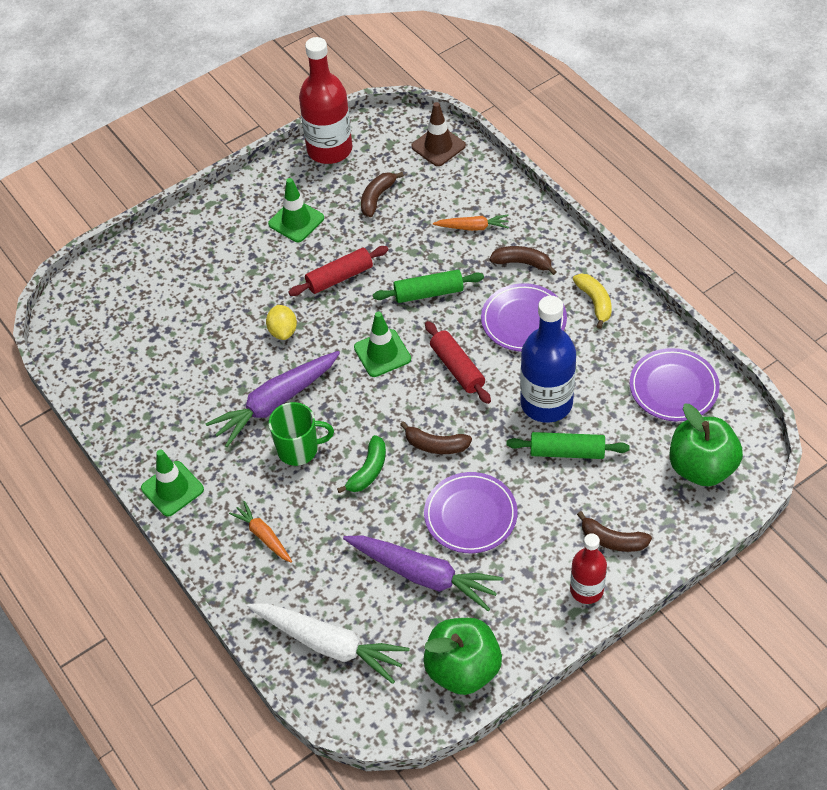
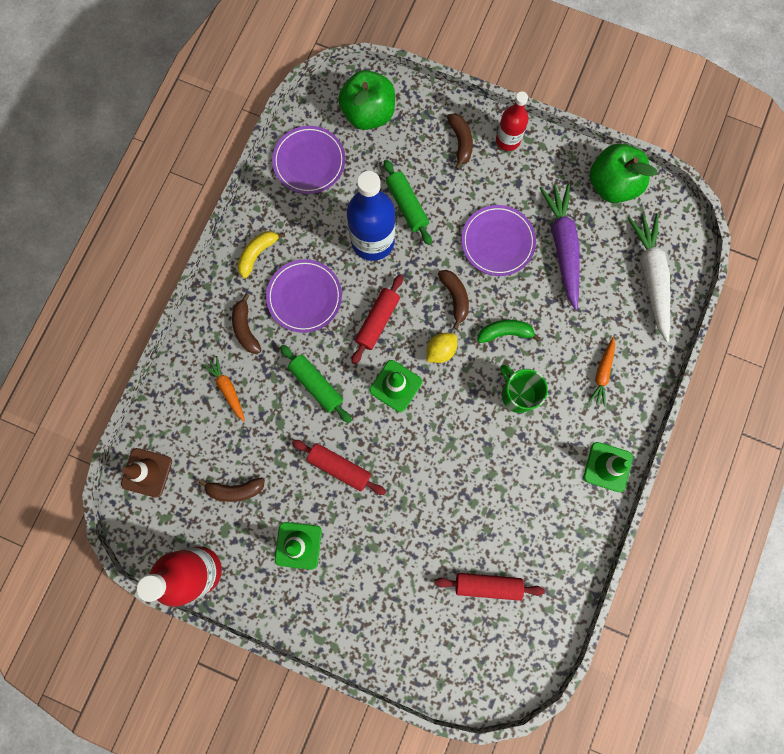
camera: 125 degrees left, 25 degrees up
(152, 338) = (487, 585): none -> red rolling pin
(275, 403) = (488, 439): purple carrot -> none
(283, 331) = (419, 479): yellow lemon -> yellow lemon (440, 350)

